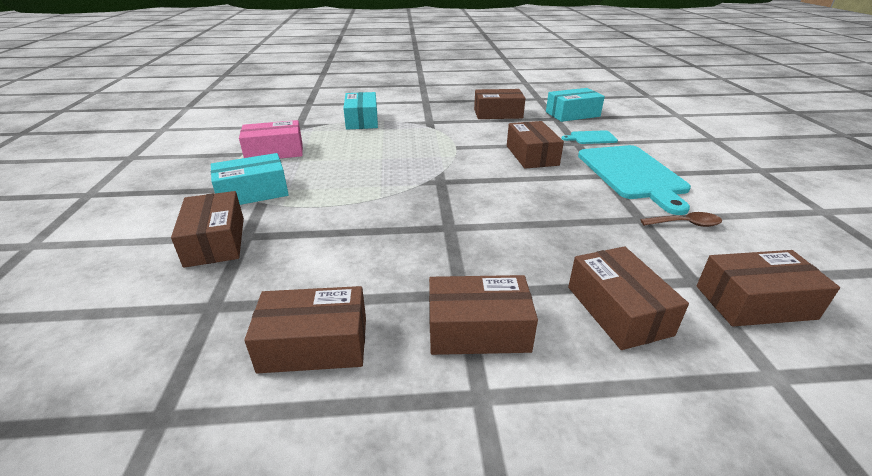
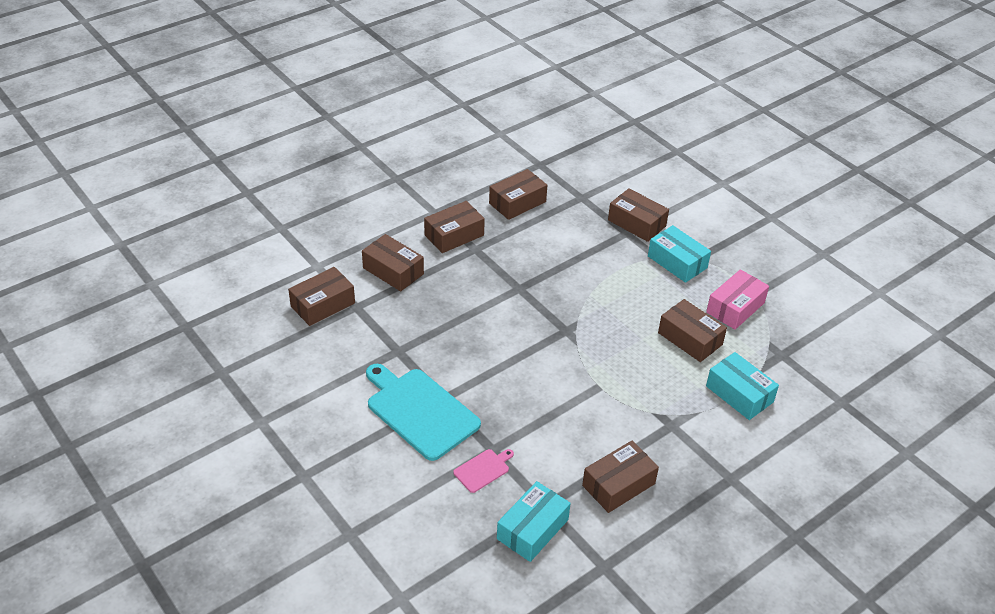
camera: 145 degrees right, 10 degrees up
(253, 192) = (677, 262): turquoise box -> turquoise box turned 75 degrees counterclockwise
(532, 155) = (522, 403): brown box -> brown box (690, 339)
(591, 138) = (483, 470): turquoise cutting board -> pink cutting board
(686, 224) = (366, 358): brown spoon -> none

